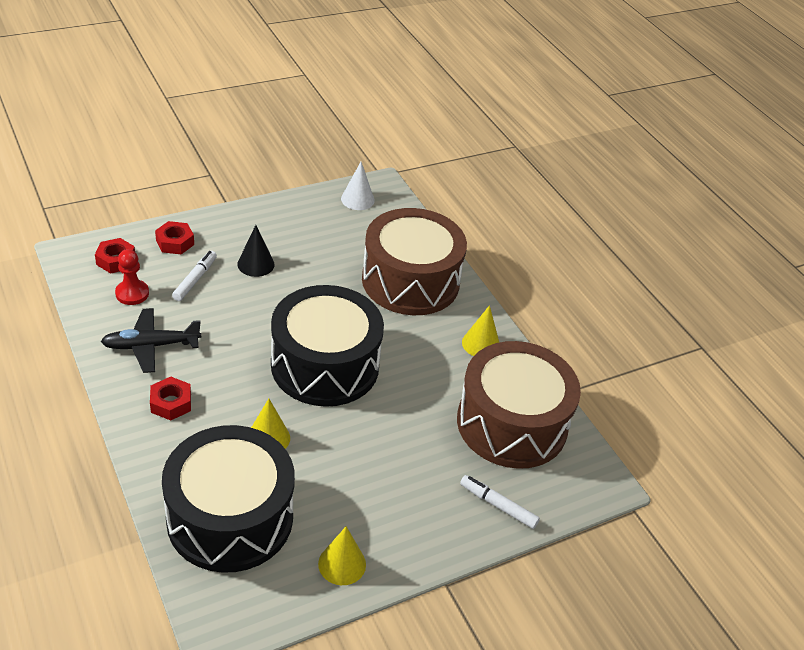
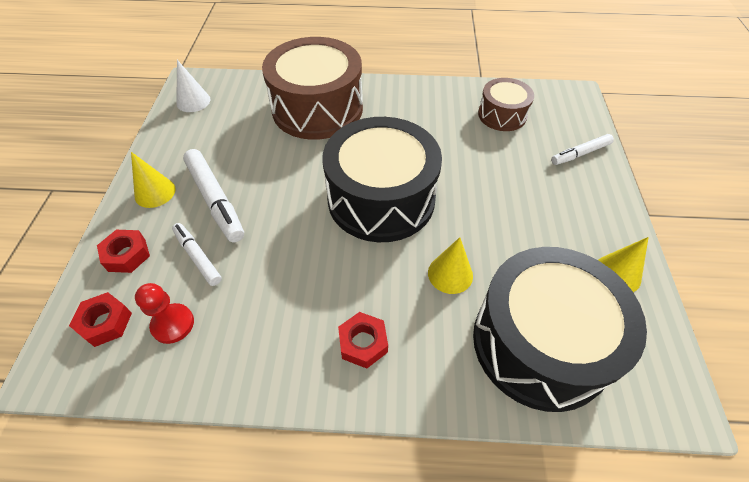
camera: 55 degrees left, 10 degrees up
(151, 346) = (267, 333): black plane -> none
(256, 264) = (216, 200): black cone -> white marker
(481, 344) = (412, 98): yellow cone -> yellow cone (155, 192)
(511, 423) = (502, 115): brown drum -> brown drum, size x0.52

